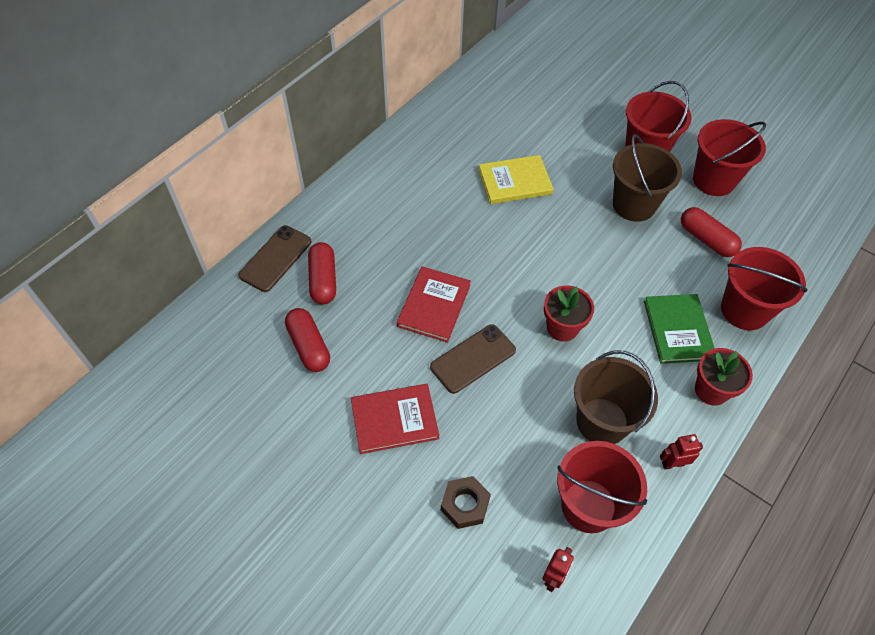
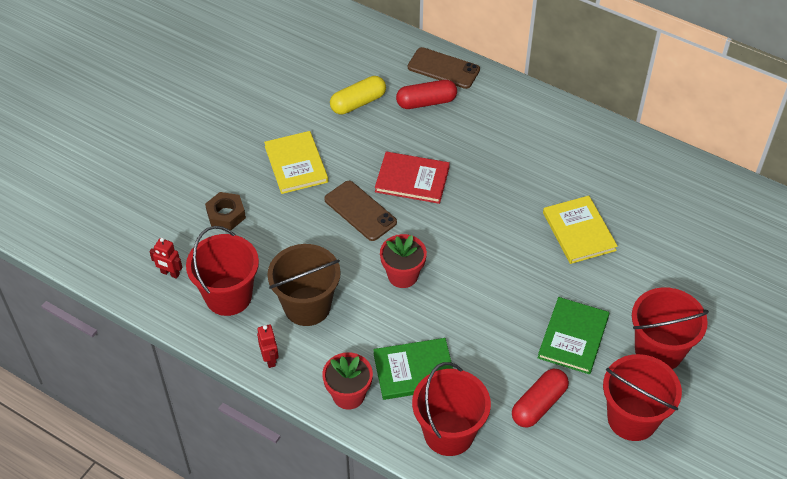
camera: 85 degrees right, 5 degrees down
(309, 346) = (358, 103): red capsule -> yellow capsule
(394, 419) = (296, 164): red book -> yellow book
(634, 205) = (573, 337): brown bucket -> green book

